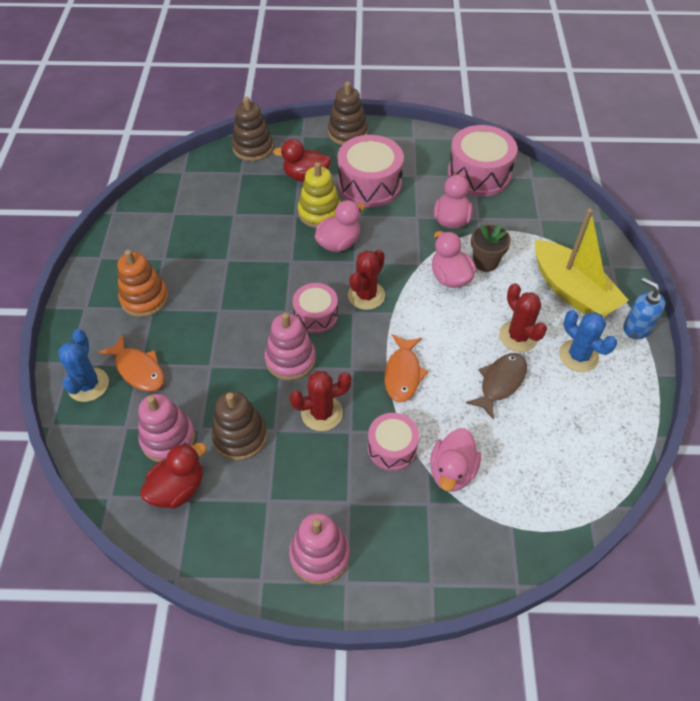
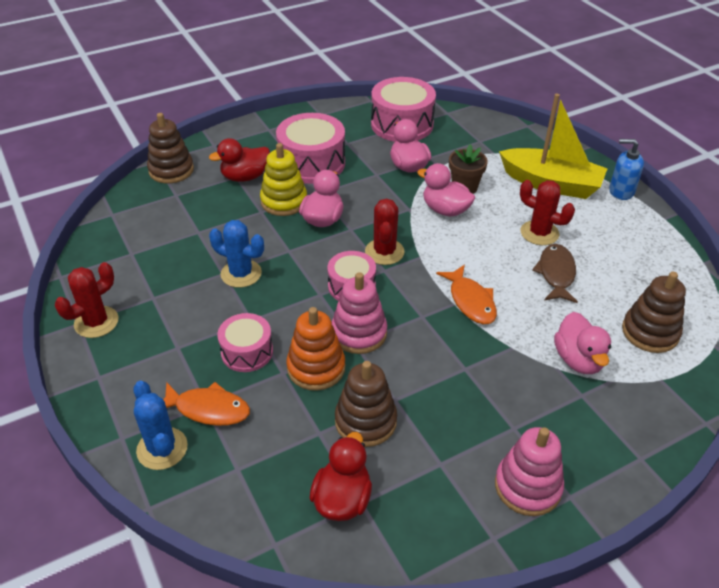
camera: 30 degrees left, 10 degrees down
(144, 299) = (162, 341): orange stacking toy -> orange stacking toy (316, 368)
(168, 439) = (294, 458): pink stacking toy -> none
(322, 413) = (426, 365): red cactus -> red cactus (96, 322)
(347, 133) = (256, 129): brown stacking toy -> brown stacking toy (650, 332)
(392, 448) = (513, 365): pink drum -> pink drum (247, 352)
(578, 356) = (597, 228): blue cactus -> blue cactus (241, 274)

